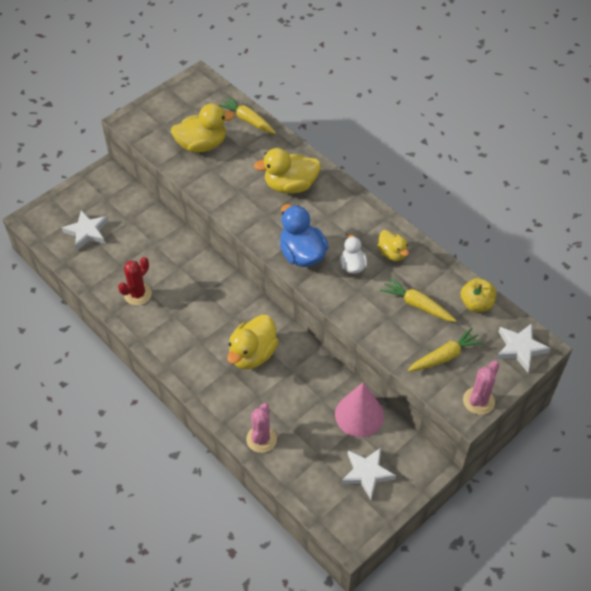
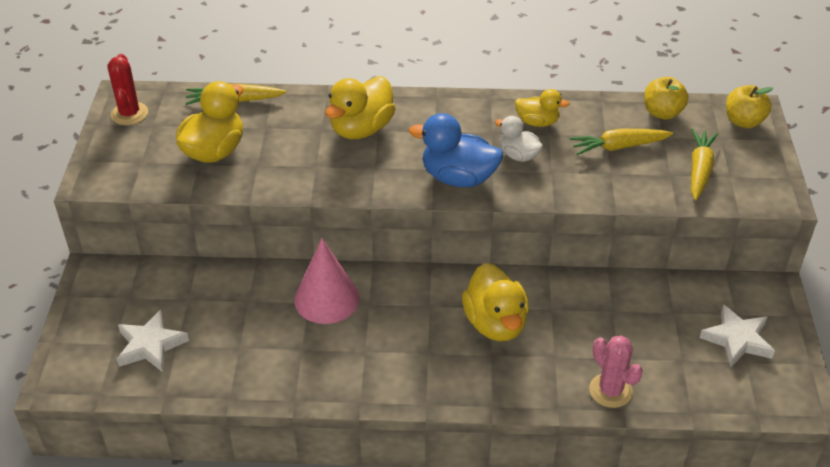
camera: 45 degrees left, 10 degrees down
(137, 294) = (297, 361): red cactus -> red cactus (129, 114)
(359, 415) = (661, 297): pink cone -> pink cone (327, 299)
(478, 401) = (775, 183): pink cactus -> none
(520, 348) = (743, 121): white star -> yellow apple

